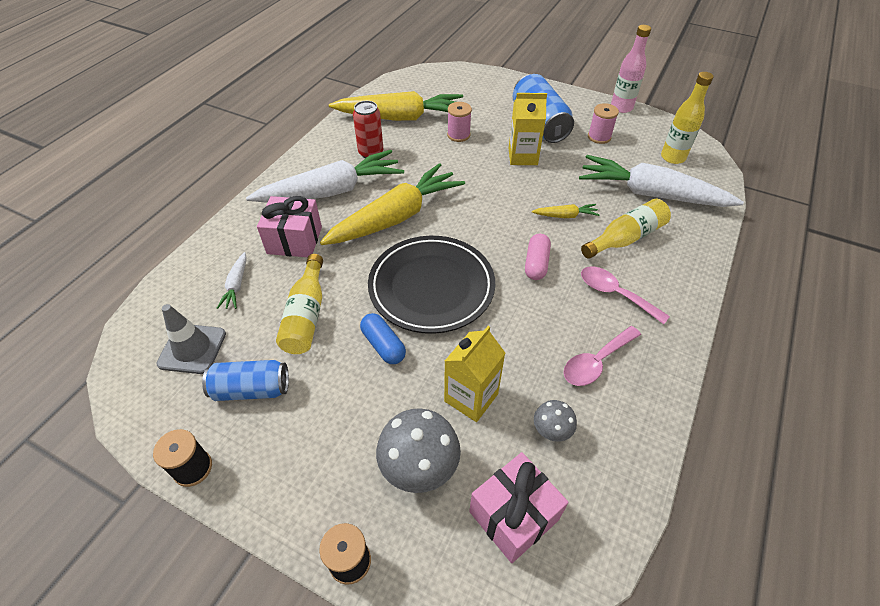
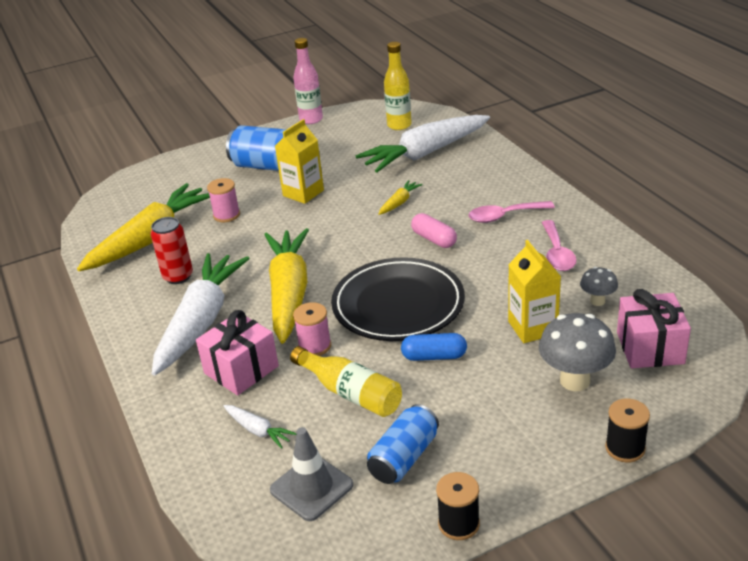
camera: 50 degrees left, 15 degrees down
(599, 137) = (331, 146): pink spool -> pink spool (315, 346)
(625, 238) = (456, 186): yellow bottle -> none

